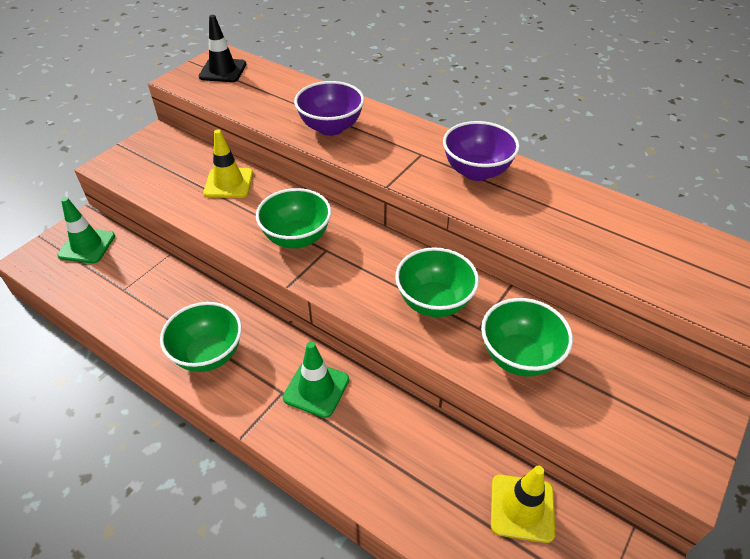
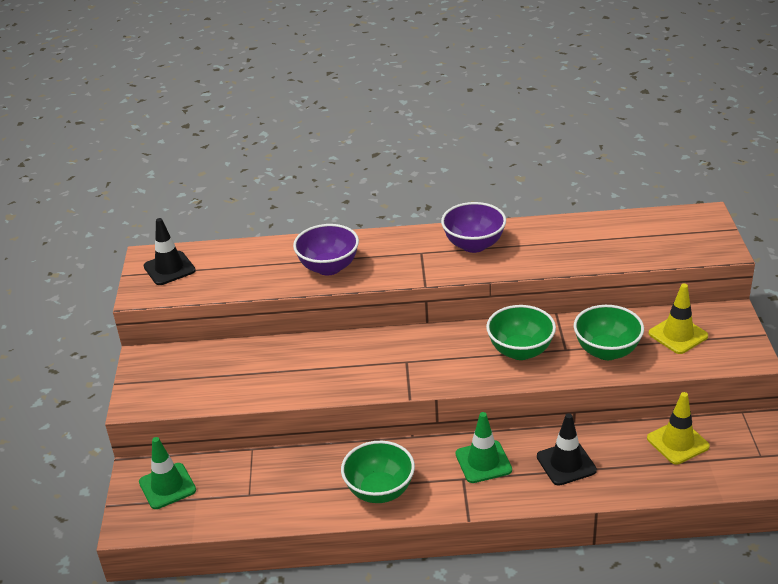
camera: 35 degrees left, 10 degrees down
(228, 183) = (265, 359): yellow traffic cone -> yellow traffic cone (678, 335)
(296, 238) = (374, 366): green bowl -> none
(385, 446) = (566, 463): none -> black traffic cone

